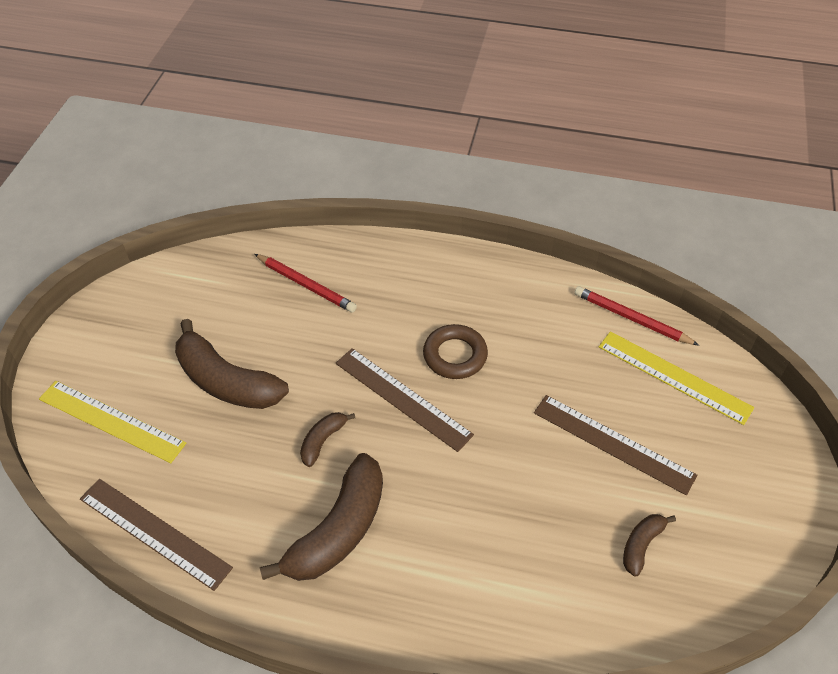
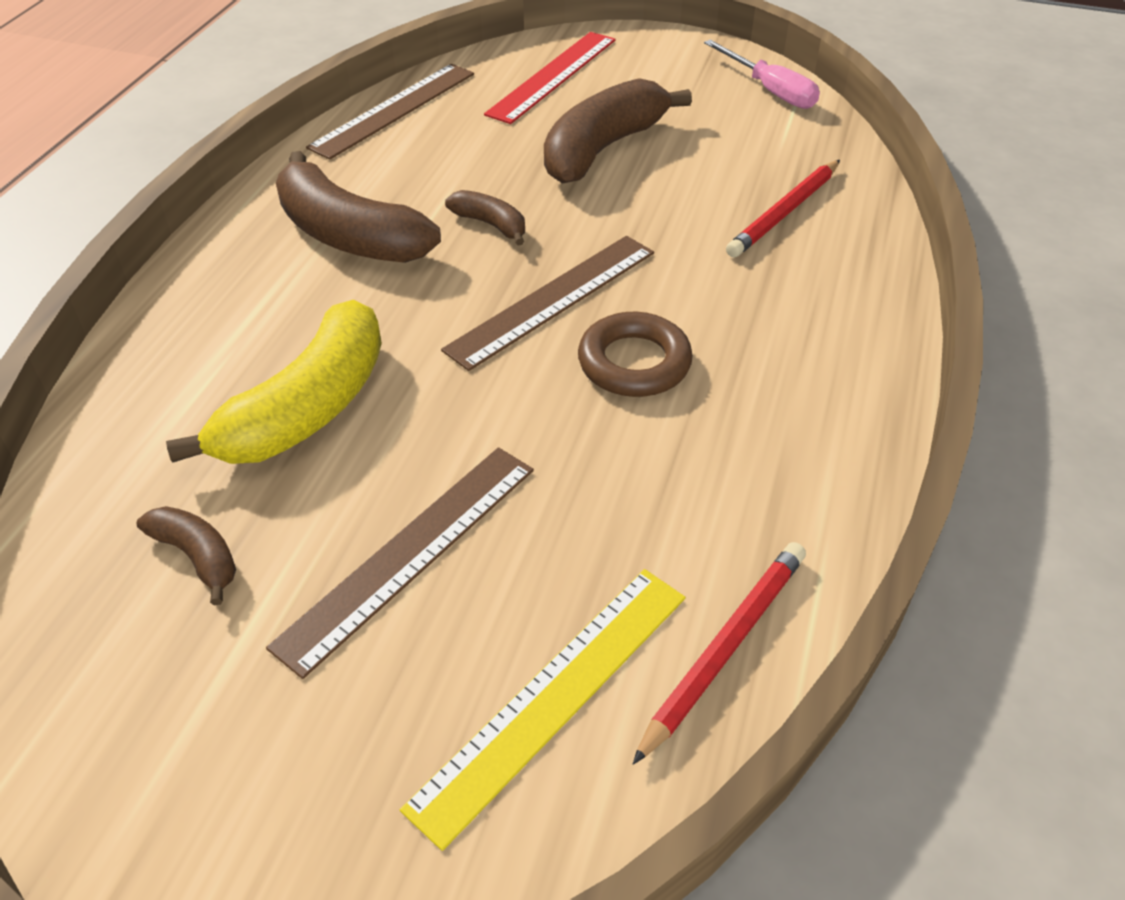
camera: 95 degrees right, 5 degrees down
(111, 421) = (553, 76): yellow ruler -> red ruler
(153, 286) = (769, 90): none -> pink screwdriver
(519, 516) = (307, 408): none -> yellow banana

